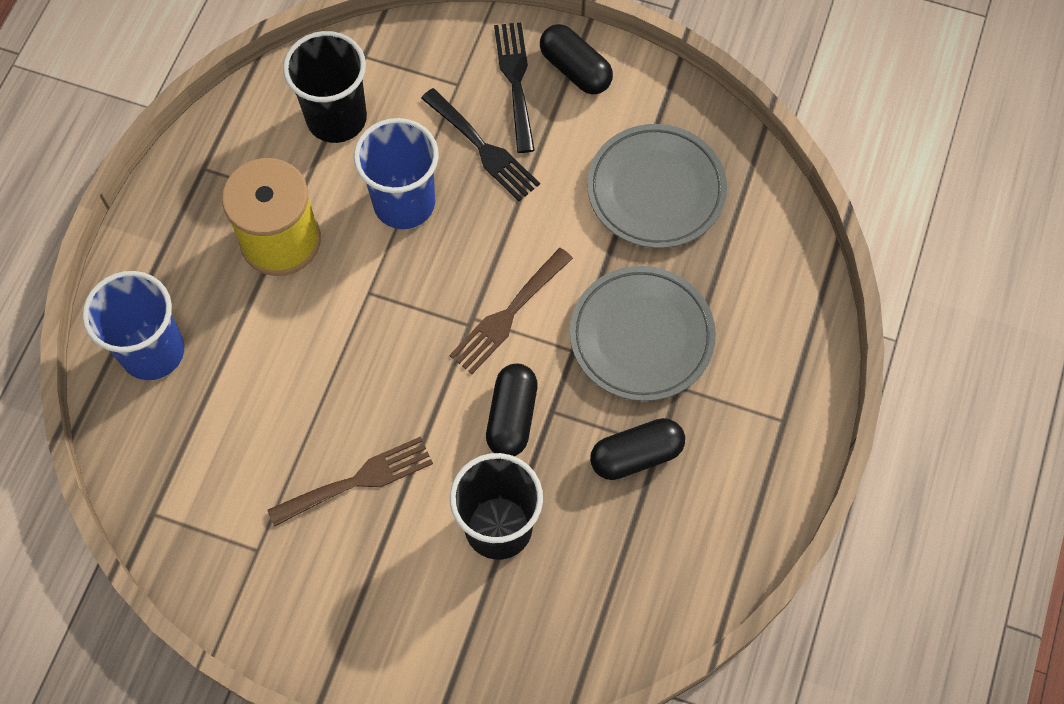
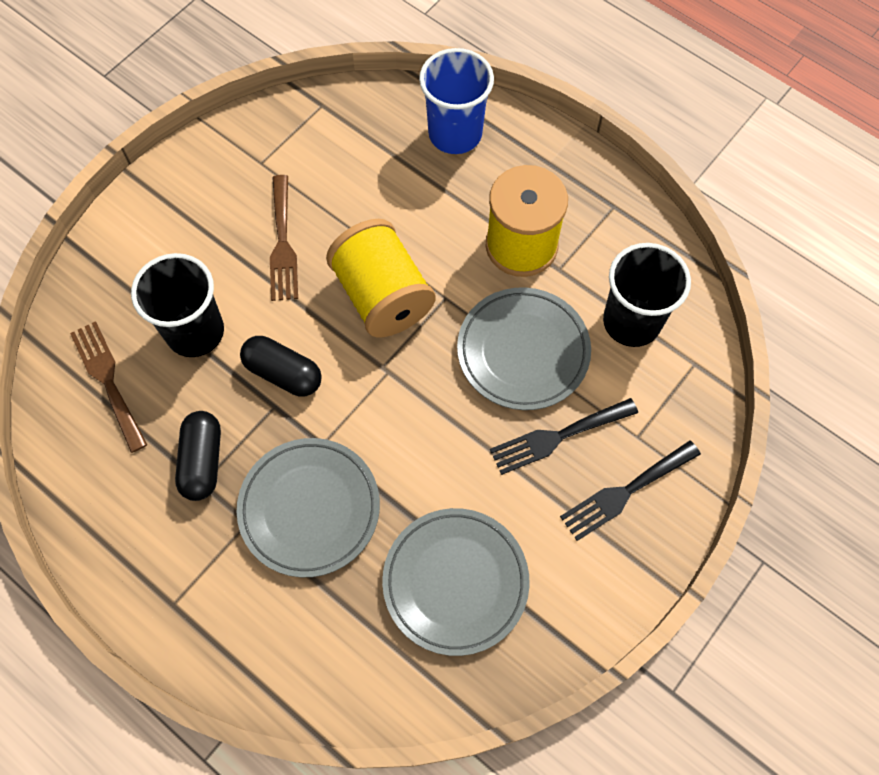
camera: 110 degrees right, 0 degrees up
(387, 353) = (382, 296): none -> yellow spool
(404, 203) = (523, 351): blue cup -> grey plate
(508, 315) = (378, 402): brown fork -> brown fork (108, 380)
(515, 80) = (625, 492): black fork -> black fork turned 135 degrees clockwise
(575, 69) = (621, 555): black capsule -> none

